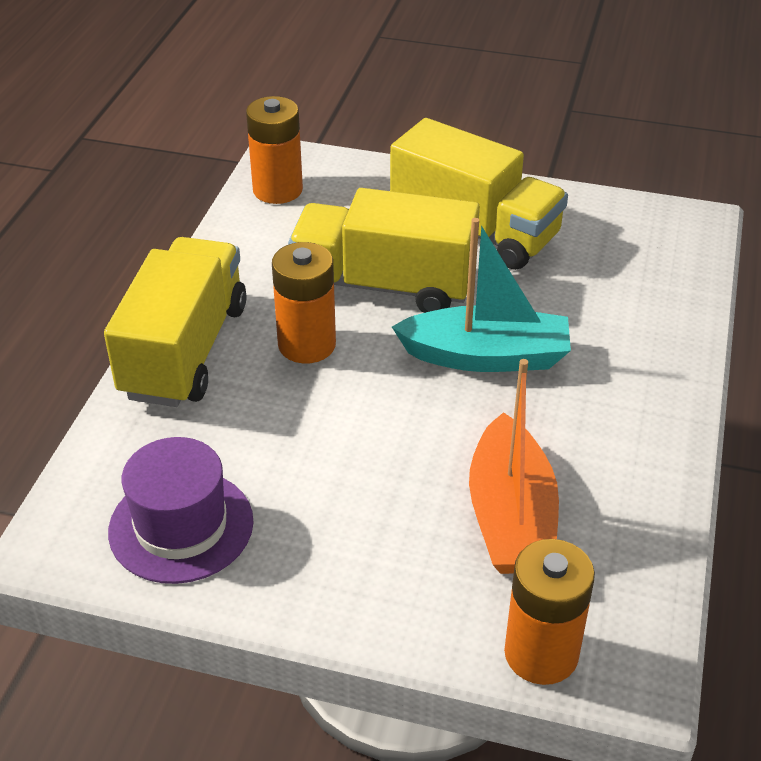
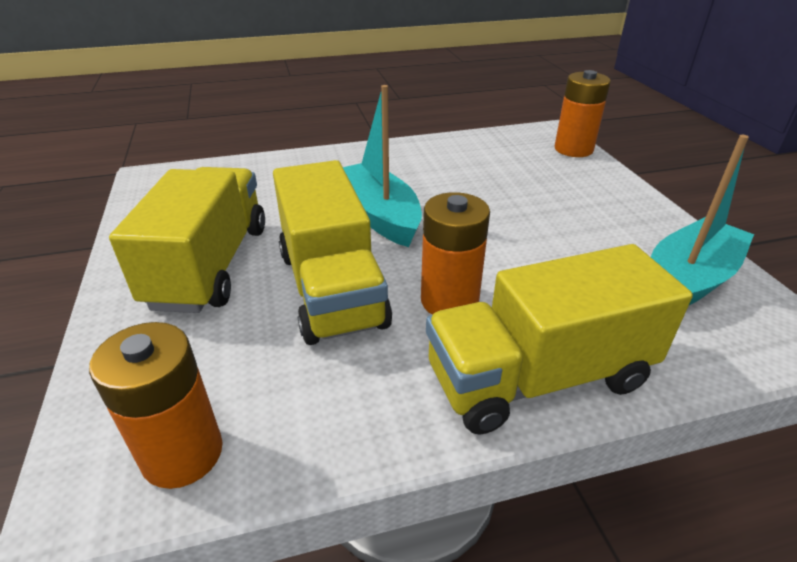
camera: 120 degrees left, 5 degrees down
(181, 526) = (688, 280): purple hat -> turquoise boat
(510, 517) = (507, 174): orange boat -> none

